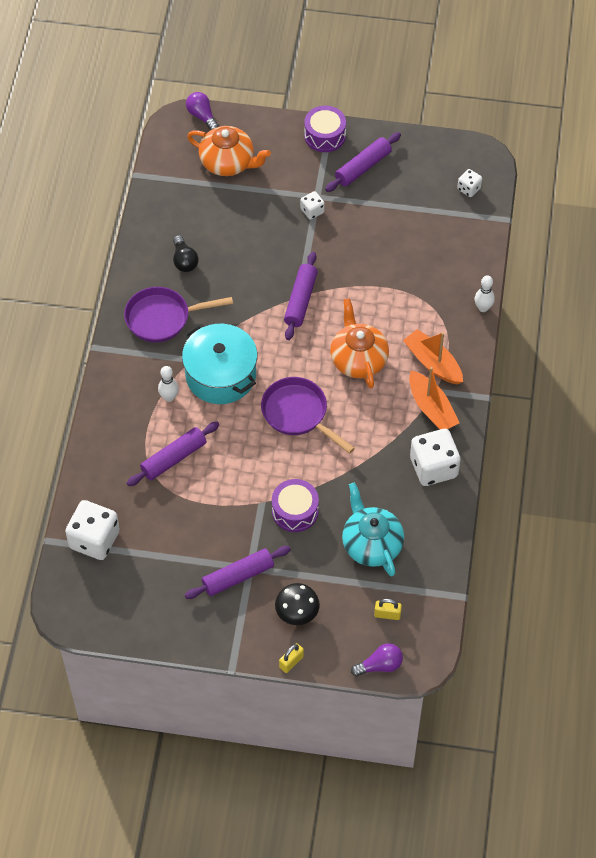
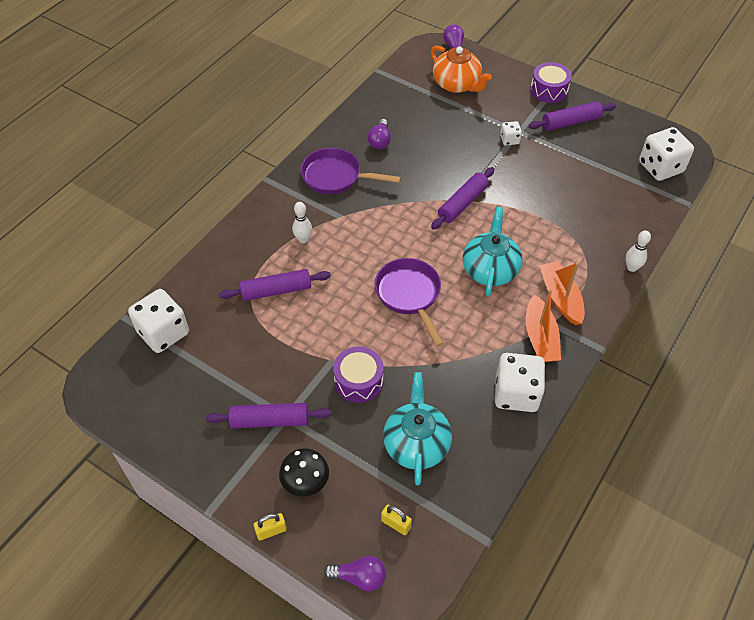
camera: 25 degrees right, 5 degrees down
(184, 260) = (380, 141): black light bulb -> purple light bulb
(221, 375) = (358, 238): turquoise pot -> none
(358, 359) = (490, 269): orange teapot -> turquoise teapot
(469, 189) = (660, 167): white dice -> white dice, size x2.00

